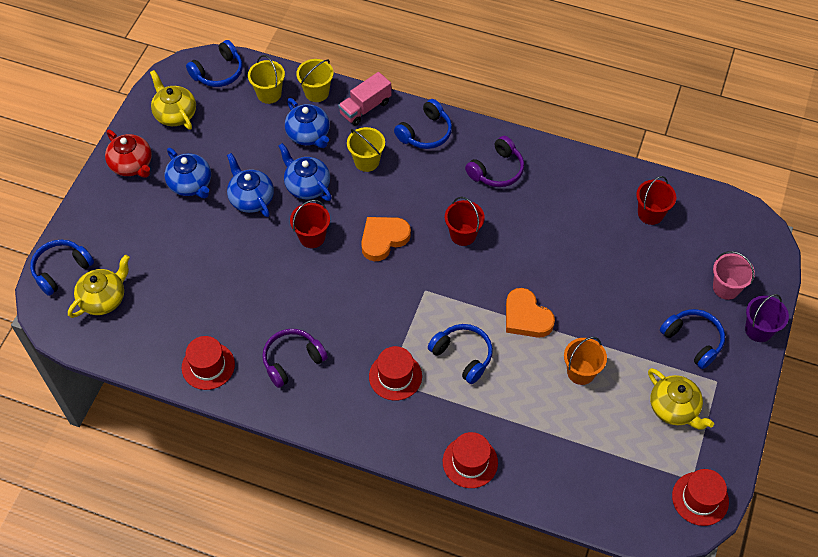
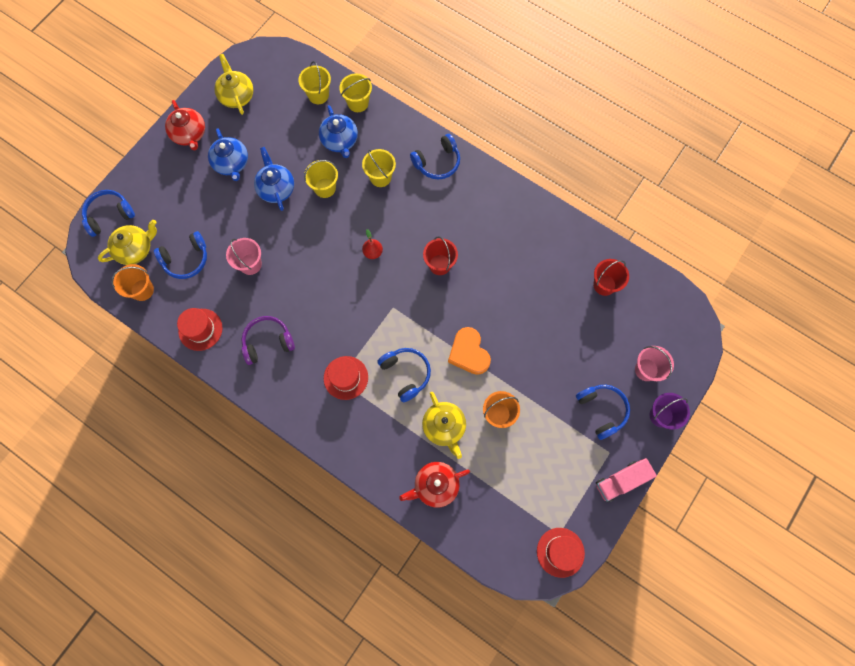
camera: 15 degrees right, 15 degrees up
(125, 340) = (142, 290): none -> orange bucket
(218, 72) = (282, 65): blue headphones -> blue headphones (186, 259)
(245, 283) = (250, 264): none -> pink bucket
(307, 186) = (325, 188): blue teapot -> yellow bucket
(312, 237) = (315, 236): red bucket -> none
(365, 108) = (394, 127): pink truck -> pink truck (621, 481)
(383, 239) = (373, 252): orange heart -> red pear
(470, 462) = (383, 469): red hat -> none
(496, 170) = (486, 212): purple headphones -> none
(536, 465) = (435, 485): none -> red teapot
(674, 408) = (565, 467): yellow teapot -> yellow teapot (444, 427)

